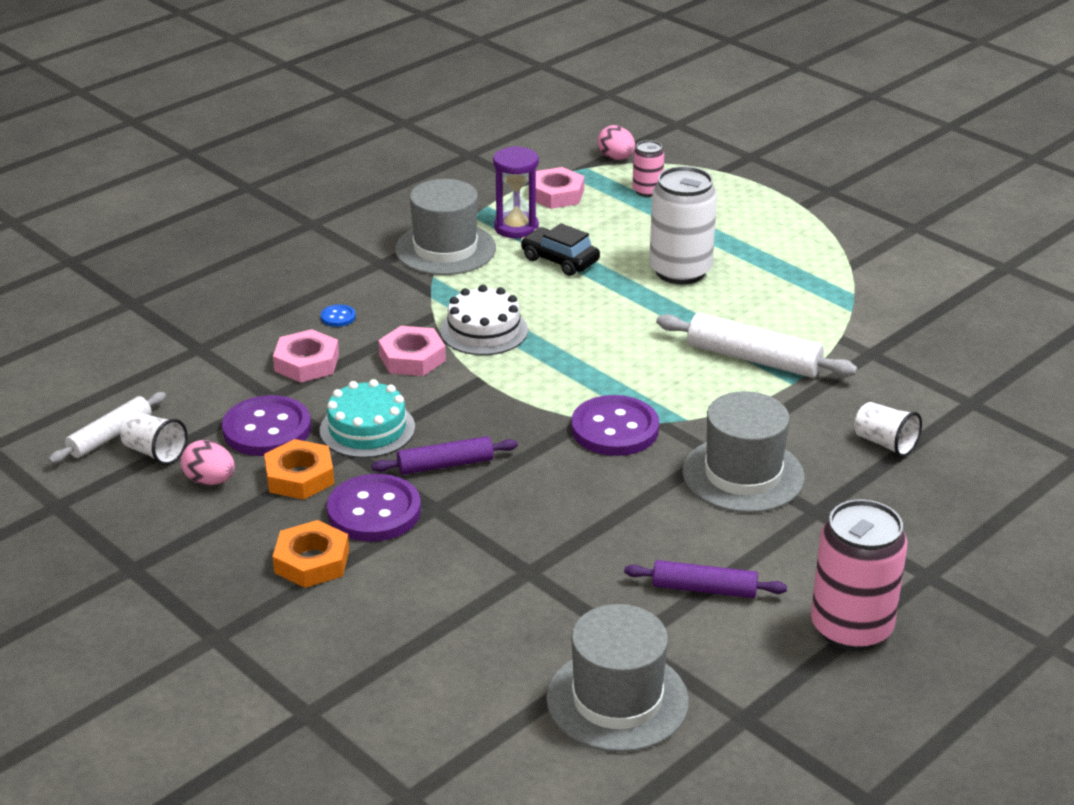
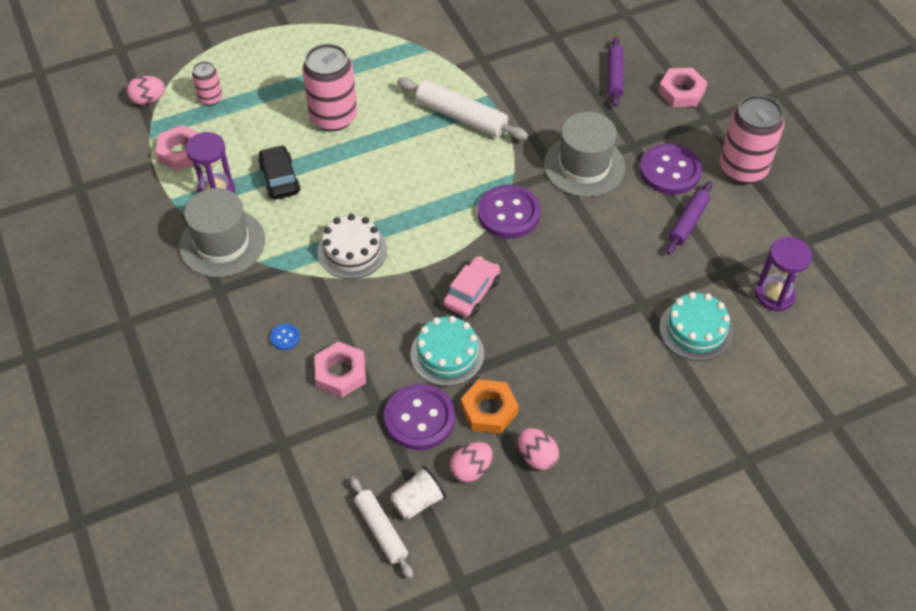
camera: 70 degrees left, 20 degrees up
(246, 527) = (537, 456): none -> pink egg
(312, 561) = (591, 423): orange nut -> none
(374, 511) = (548, 373): purple button -> purple button (670, 171)
(412, 358) = (367, 304): pink nut -> pink nut (681, 92)
(445, 465) = (510, 318): purple rolling pin -> purple rolling pin (614, 76)
(470, 427) = (472, 292): none -> pink car
(509, 629) = (695, 330): none -> turquoise cake
(560, 260) = (279, 178): black car -> black car turned 105 degrees clockwise
(617, 700) = (774, 295): grey hat -> purple hourglass
(680, 271) = (333, 117): white can -> pink can
(753, 359) = (461, 117): white rolling pin -> white rolling pin turned 75 degrees clockwise
(885, 443) = (579, 89): white cup -> none

